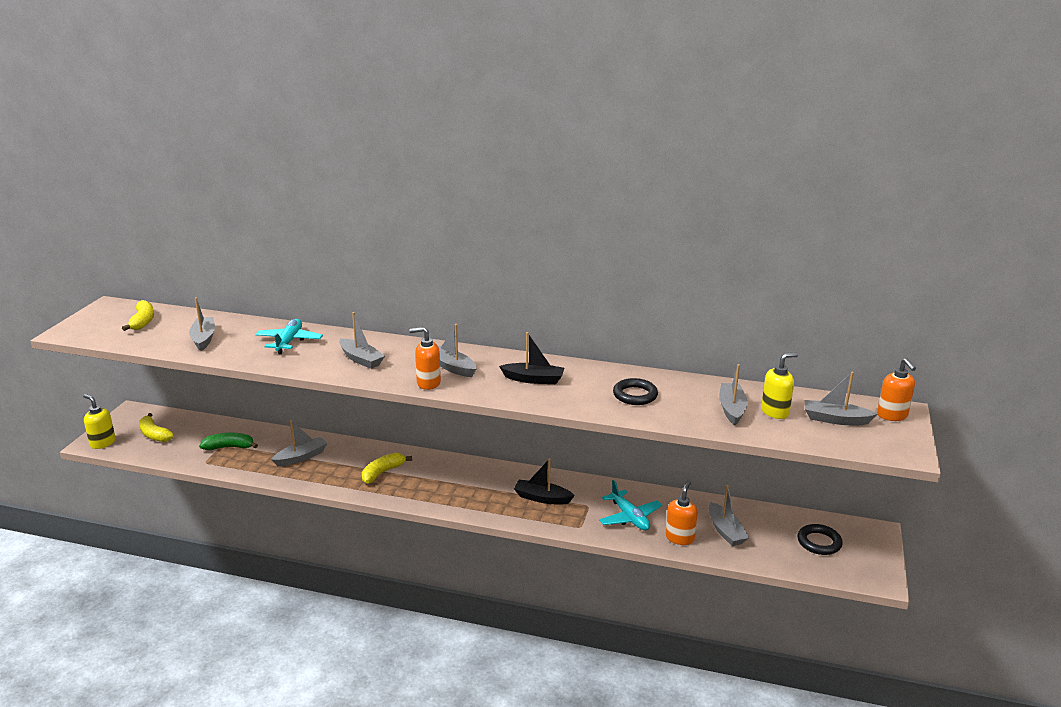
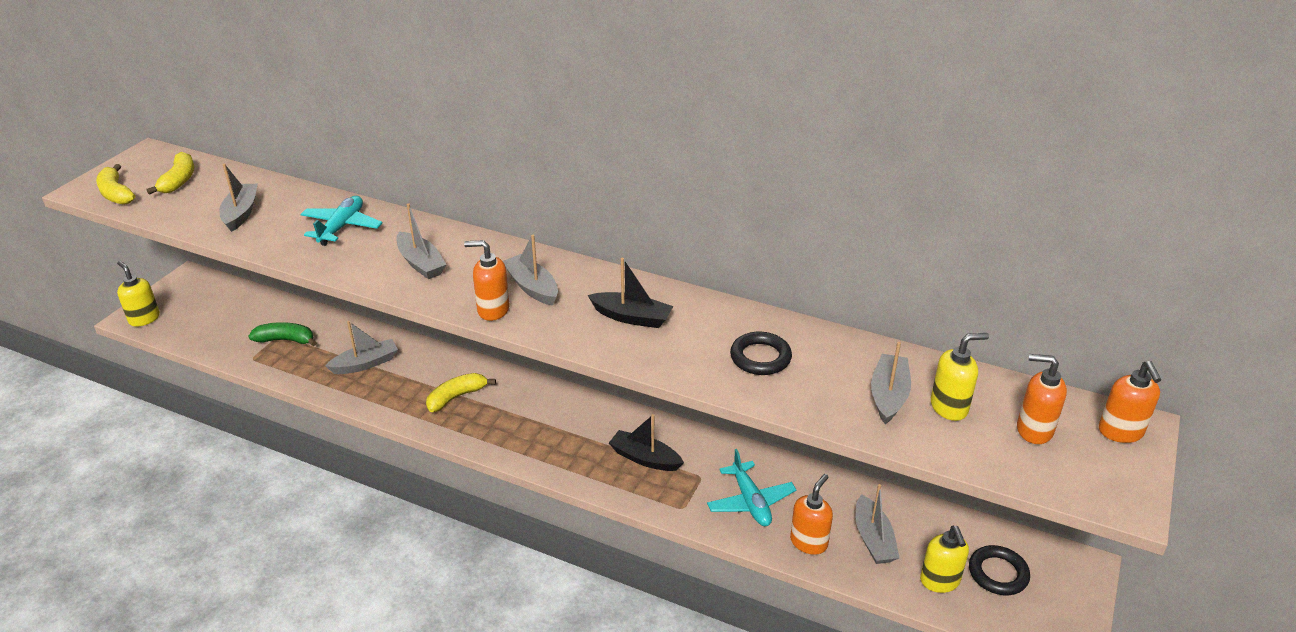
camera: 10 degrees right, 10 degrees up
(154, 435) = (205, 313): yellow banana -> yellow banana (116, 193)
(780, 551) = (940, 581): none -> yellow soap dispenser
(835, 419) = (1033, 430): grey boat -> orange soap dispenser

